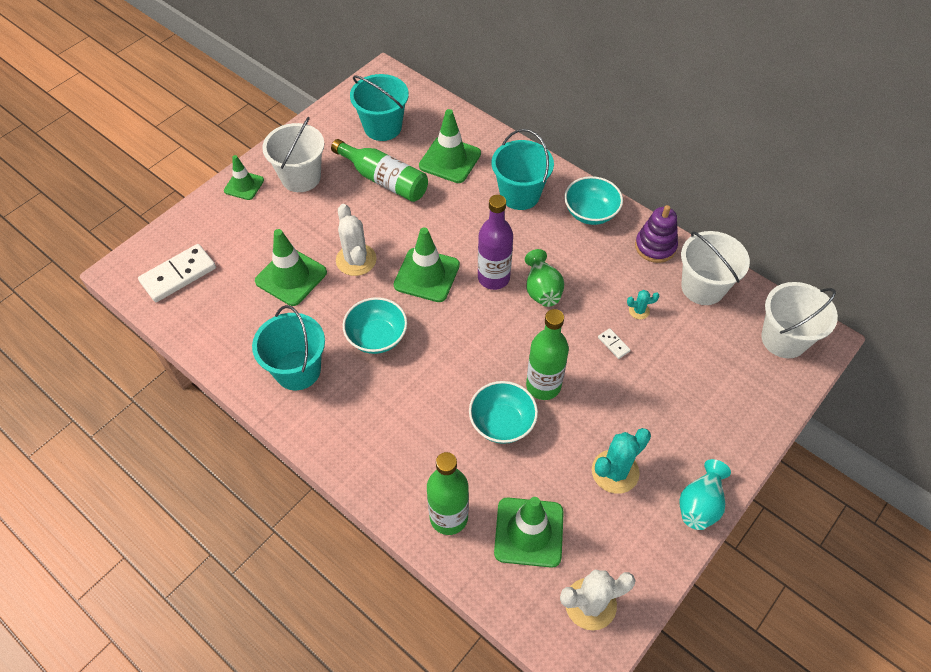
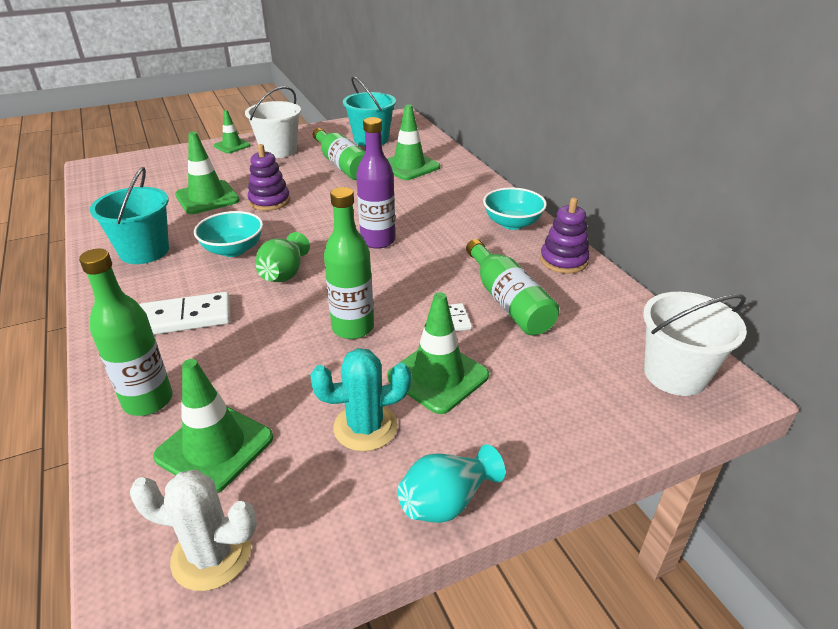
camera: 25 degrees right, 20 degrees down
(178, 275) = (128, 177): white domino -> white domino (185, 318)
(356, 260) = (269, 201): white cactus -> purple stacking toy
(426, 275) = (319, 224): green traffic cone -> green traffic cone (438, 376)
(502, 423) = (282, 343): turquoise bowl -> none
(520, 194) = (452, 197): turquoise bucket -> none
(542, 290) = (417, 260): green vase -> green vase (284, 274)
(639, 311) = (508, 301): turquoise cactus -> green bottle
(703, 287) = (597, 303): white bucket -> none

